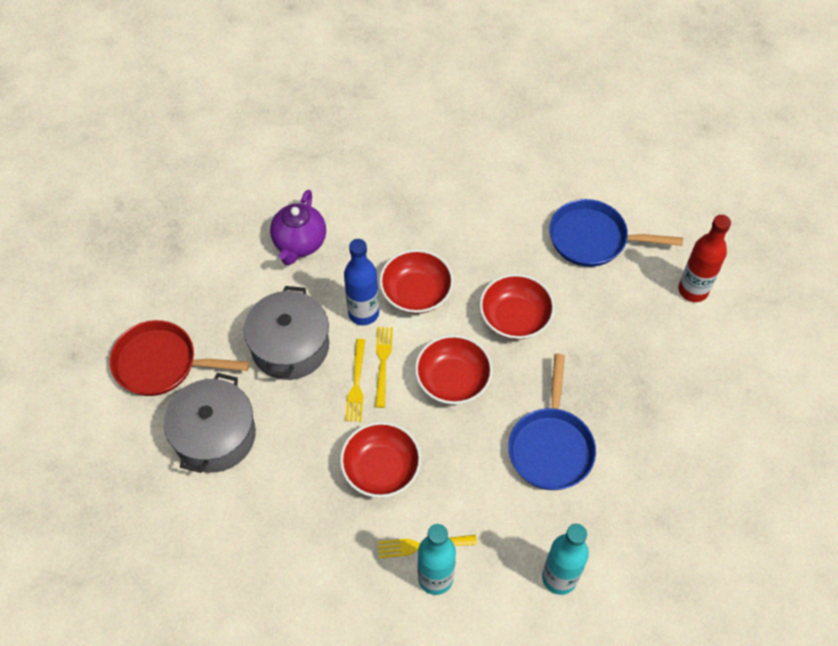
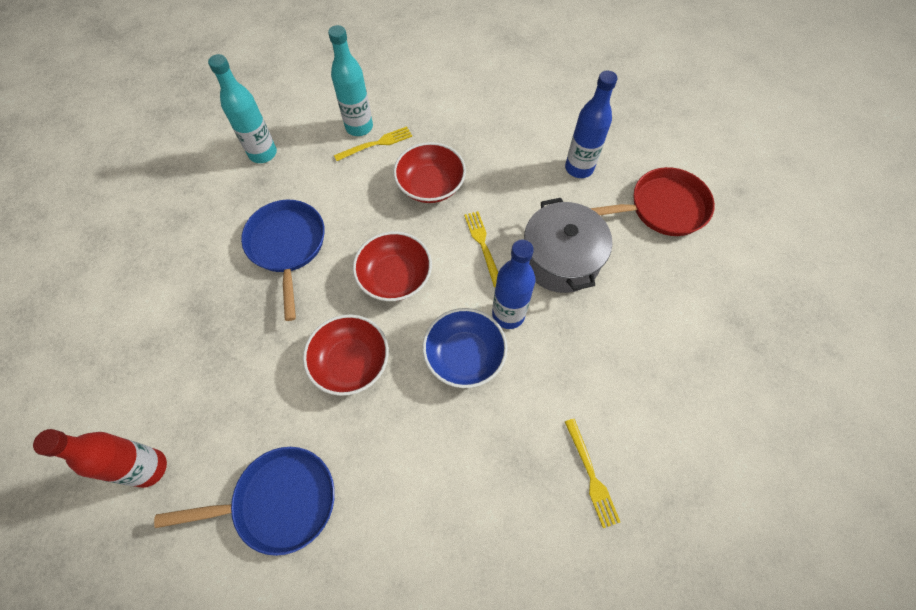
camera: 160 degrees right, 5 degrees up
(215, 435) = (579, 168): grey pot -> blue bottle
(299, 243) = (614, 371): purple teapot -> none
(383, 363) = (467, 271): yellow fork -> yellow fork (591, 475)
(416, 293) = (464, 355): red bowl -> blue bowl

